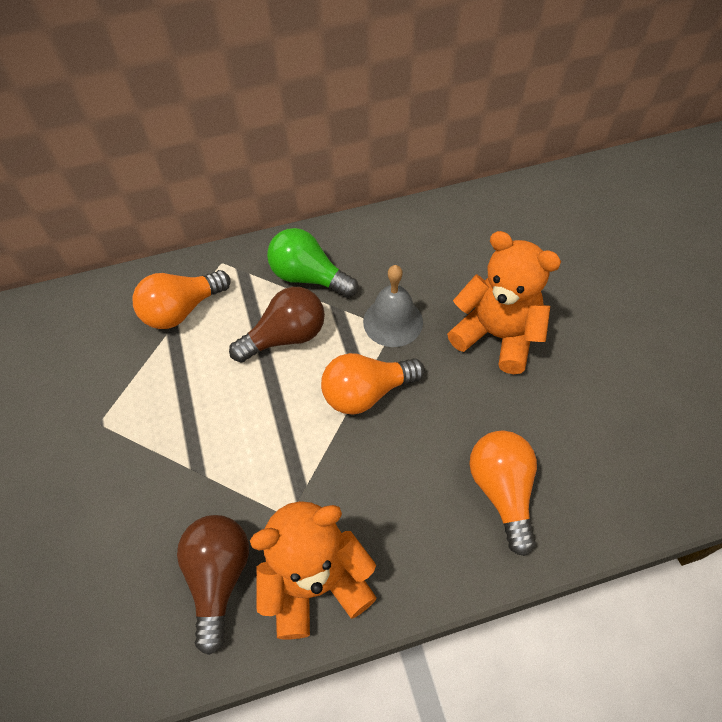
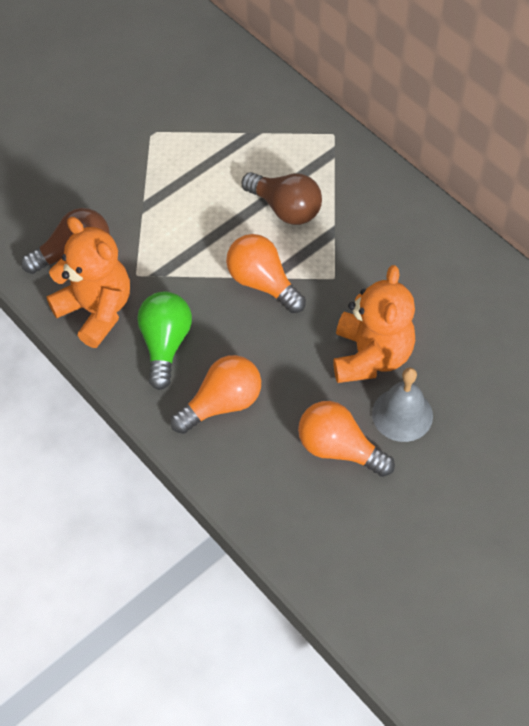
camera: 65 degrees right, 0 degrees up
(182, 310) = (272, 131): orange light bulb -> orange light bulb (339, 449)
(308, 277) = (354, 199): green light bulb -> green light bulb (165, 345)
(393, 321) = (342, 275): grey bell -> grey bell (402, 414)

